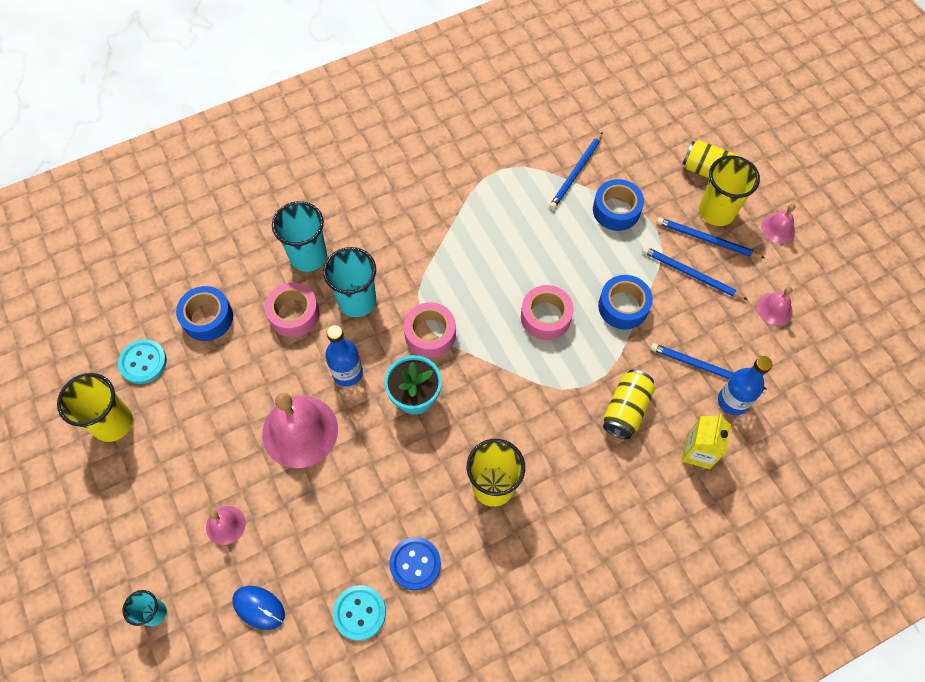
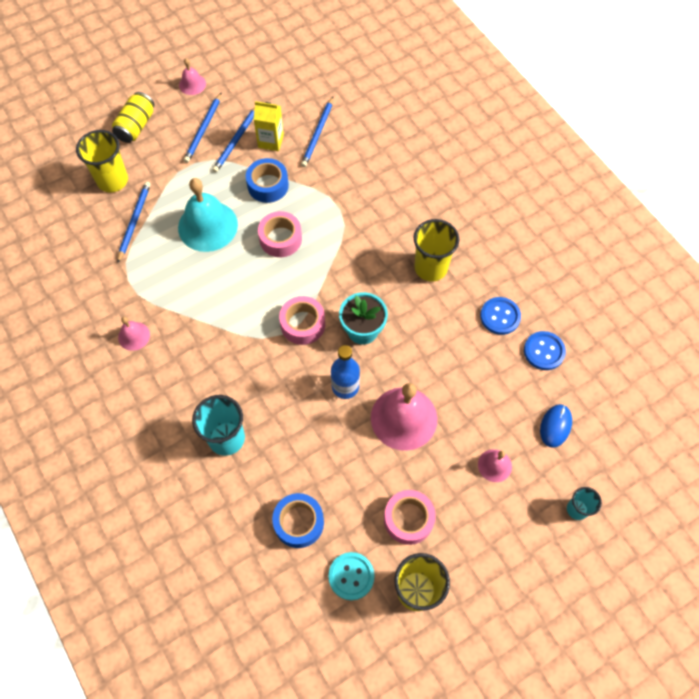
camera: 95 degrees left, 0 degrees up
(294, 314) = (290, 441): pink tape -> pink tape (408, 519)
(357, 301) = (273, 388): turquoise cup -> none
(359, 613) = (544, 351): turquoise button -> blue button
(567, 243) = (208, 226): none -> turquoise bell
(576, 173) = (134, 221): blue pencil -> blue pencil turned 105 degrees counterclockwise
(616, 210) = (174, 191): blue tape -> none
(626, 410) = (357, 183): yellow can -> none
(698, 452) = (385, 139): yellow carton -> yellow carton (271, 141)
(716, 211) = (176, 122): yellow cup -> yellow cup (112, 180)
(732, 401) = (343, 118): blue bottle -> none
(774, 309) = (264, 90): pink bell -> pink bell (134, 336)

